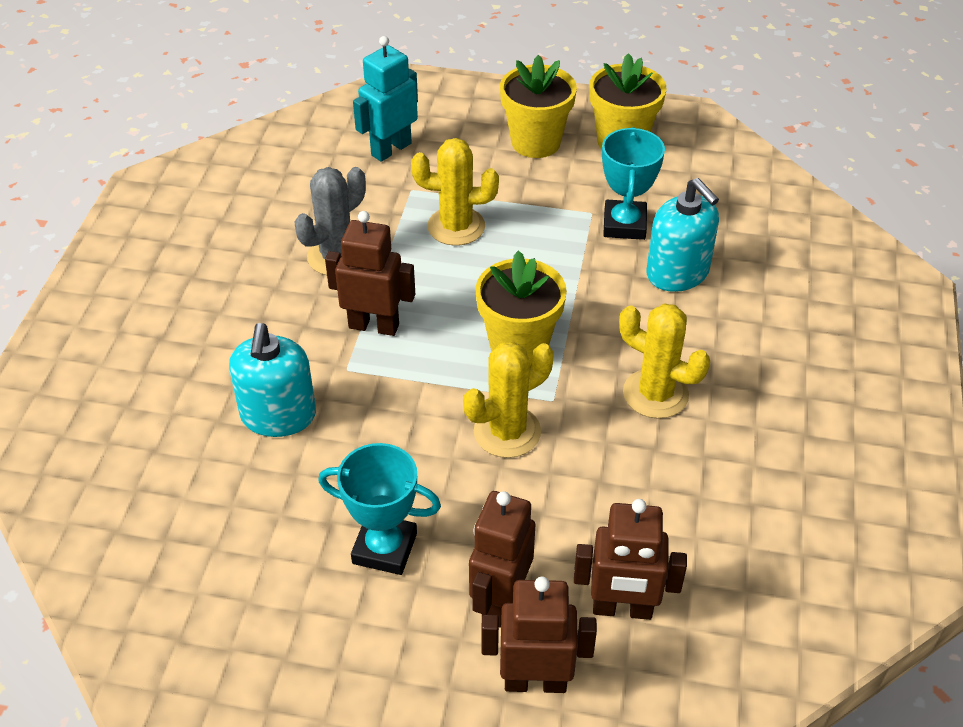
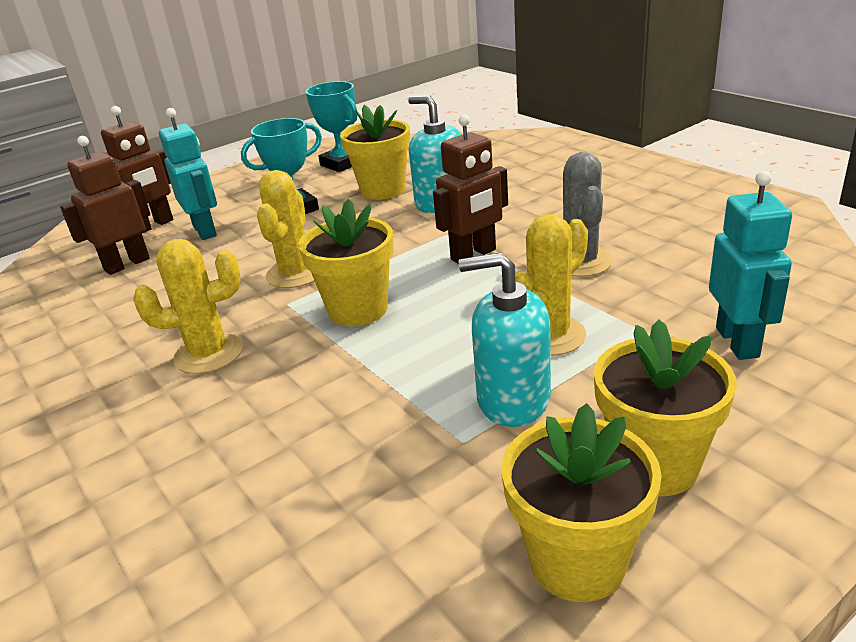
camera: 135 degrees right, 15 degrees down
(277, 494) = (383, 190): none -> yellow flower pot
(500, 601) = (205, 231): brown robot -> turquoise robot
(624, 225) = (411, 456): turquoise trophy -> turquoise trophy (342, 164)
(677, 273) = (292, 452): turquoise soap dispenser -> turquoise soap dispenser (513, 399)

